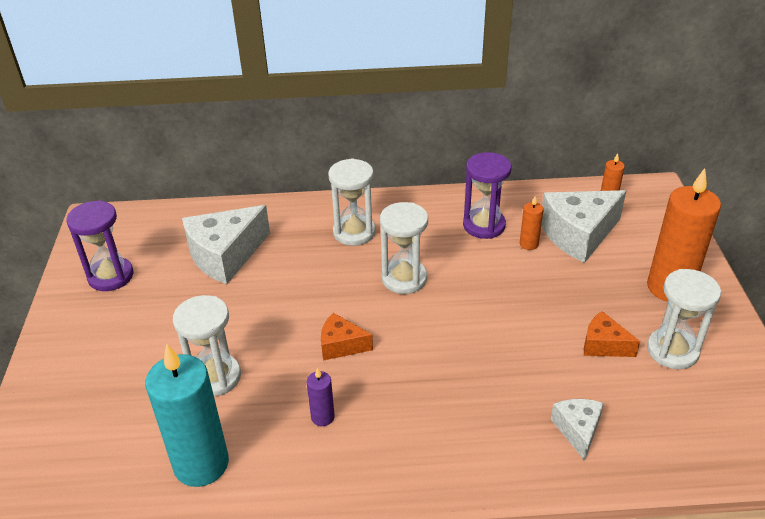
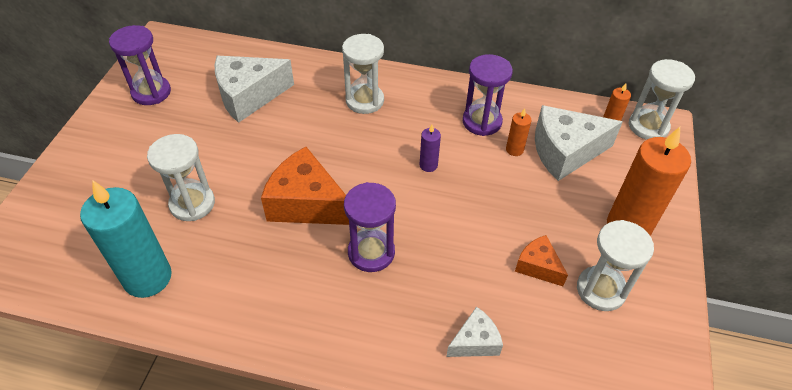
camera: 15 degrees right, 10 degrees up
(322, 417) = (261, 264): purple candle -> purple candle (428, 165)
(341, 345) = (306, 203): orange cheese -> orange cheese, size x1.87
(404, 278) = (388, 155): white hourglass -> white hourglass (648, 126)
(433, 375) = (371, 252): none -> purple hourglass
(577, 430) = (475, 341): white cheese -> white cheese turned 45 degrees clockwise

